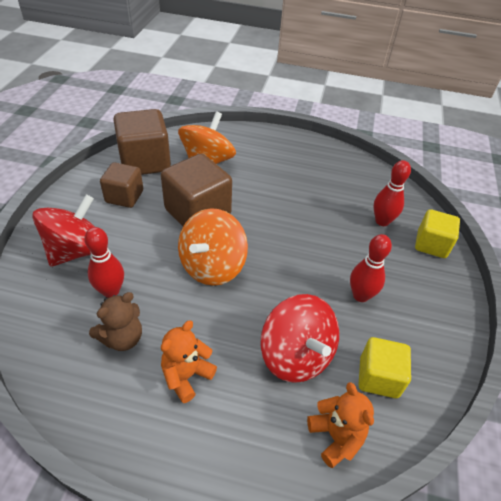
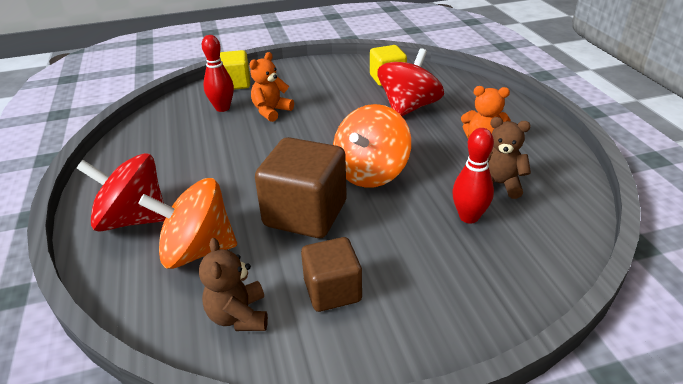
camera: 115 degrees left, 10 degrees down
(77, 250) = (455, 274): red spinning top -> red spinning top (133, 219)
(145, 162) = (239, 316): brown cube -> brown teddy bear
(212, 266) = (371, 172): orange spinning top -> orange spinning top turned 120 degrees clockwise
(336, 436) = (444, 82): orange teddy bear -> orange teddy bear (271, 111)
(360, 295) = (324, 98): red bowling pin -> none

